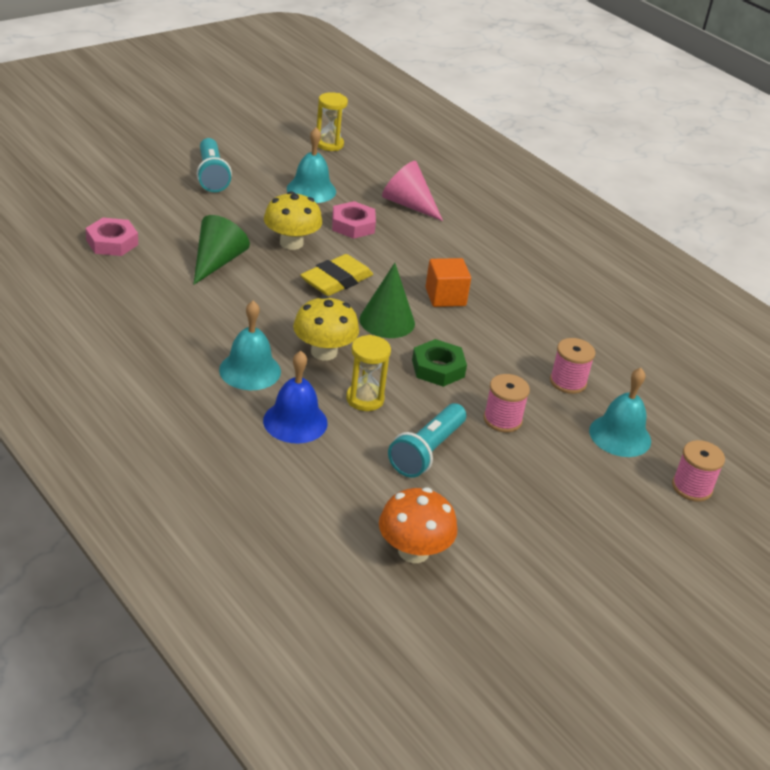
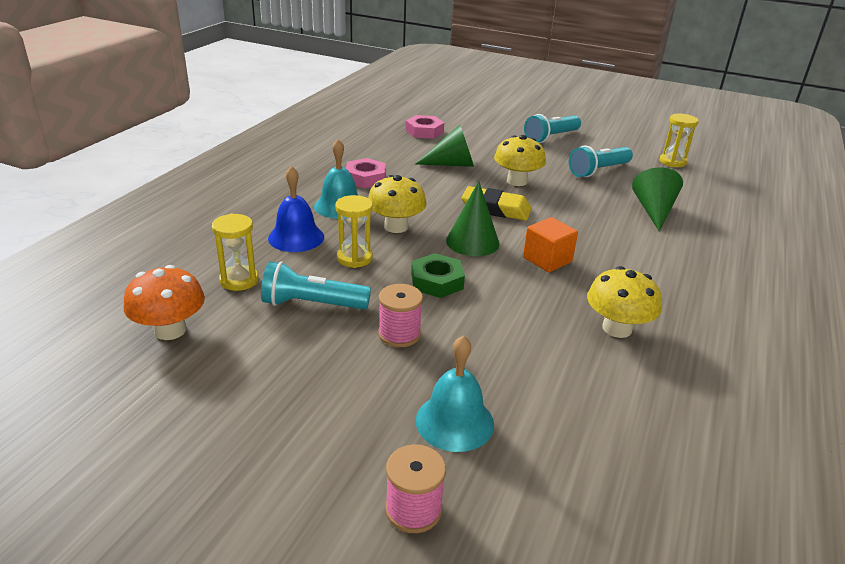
camera: 65 degrees right, 5 degrees down
(311, 190) = (598, 171): turquoise bell -> turquoise flashlight
(353, 225) = (581, 197): pink nut -> pink nut (365, 178)
(353, 484) = (239, 280): none -> yellow hourglass
(408, 204) = (653, 211): pink cone -> green cone
(559, 313) = (617, 328): none -> yellow mushroom
(568, 382) = (507, 361): pink spool -> none

